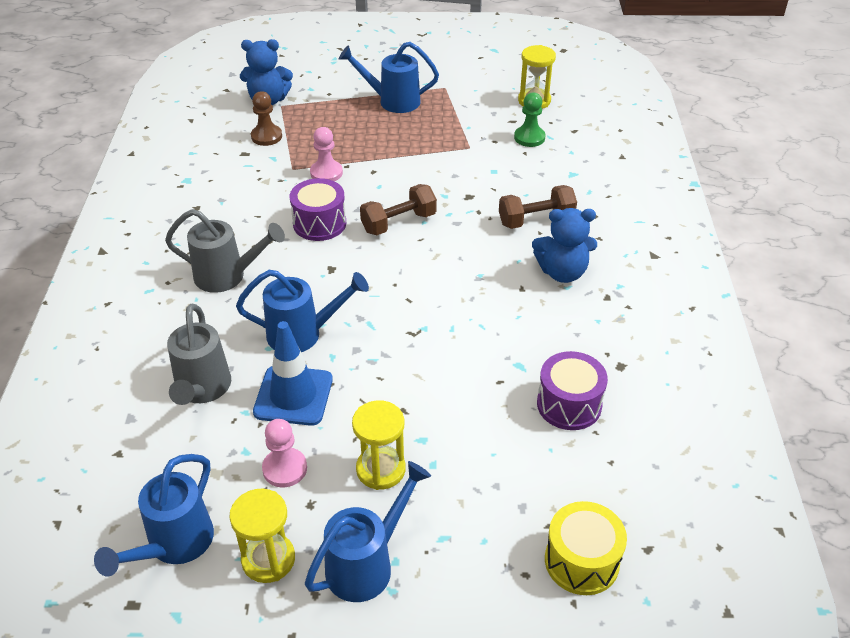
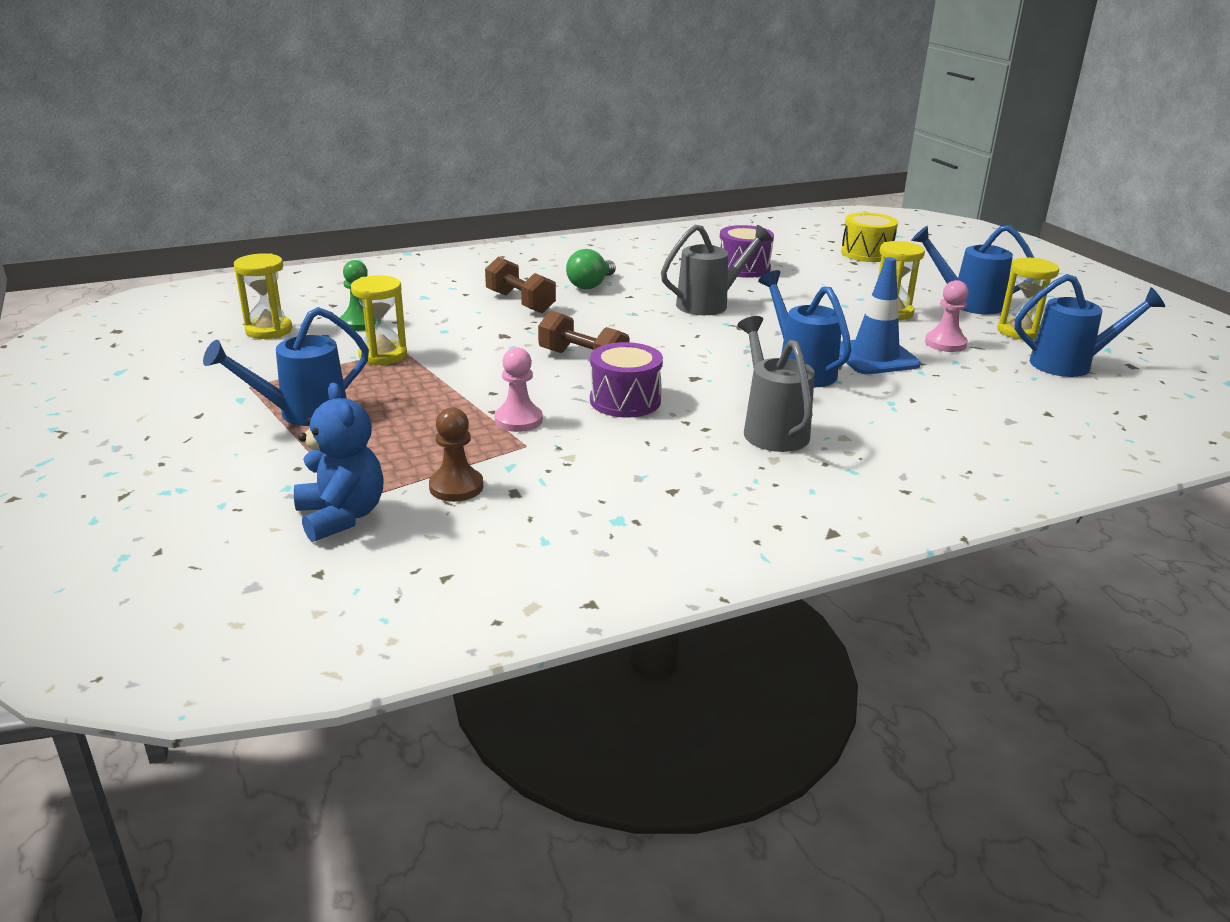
camera: 115 degrees left, 15 degrees down
(202, 389) = (928, 397): grey watering can -> grey watering can (709, 304)
(393, 101) = (304, 413): blue watering can -> blue watering can turned 75 degrees clockwise
(462, 138) = (383, 355): none -> yellow hourglass
(562, 272) = (590, 285): blue teddy bear -> green light bulb

